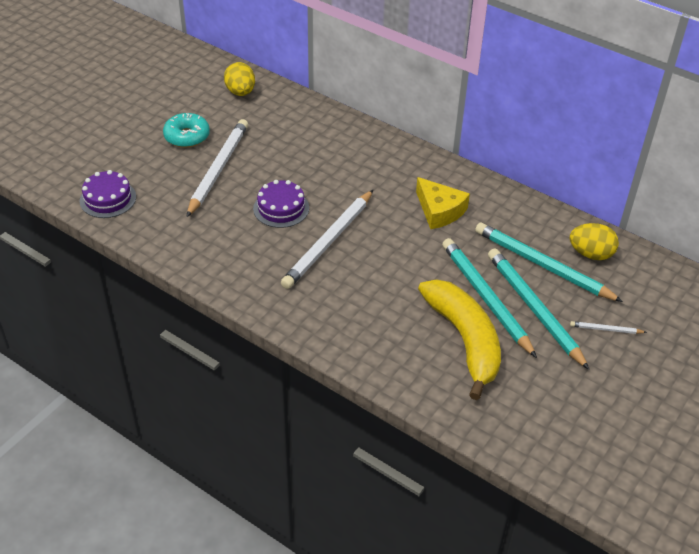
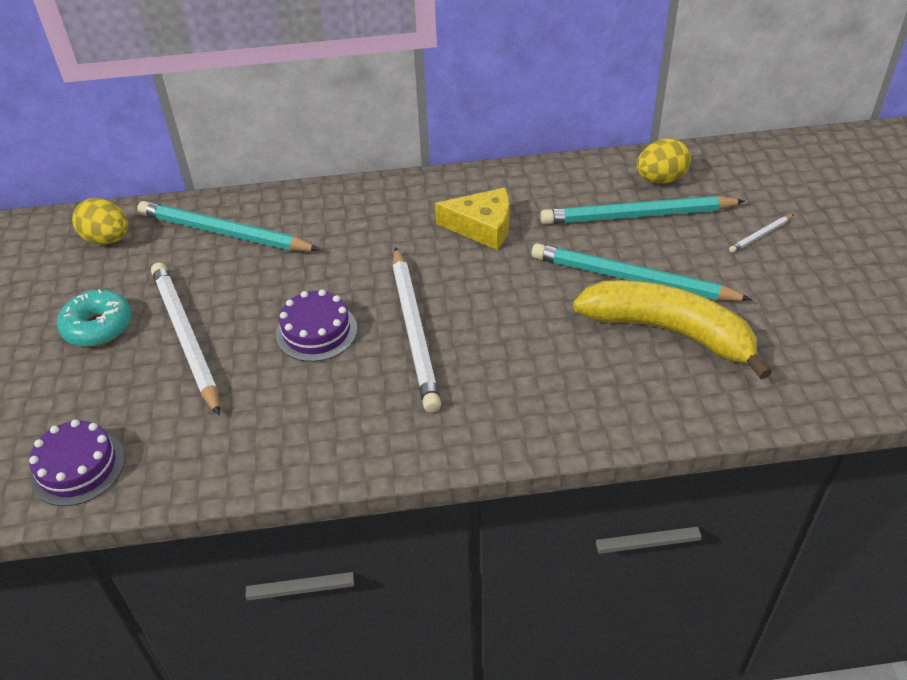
camera: 40 degrees left, 0 degrees up
(534, 309) = (684, 259): turquoise pencil -> turquoise pencil (224, 233)

